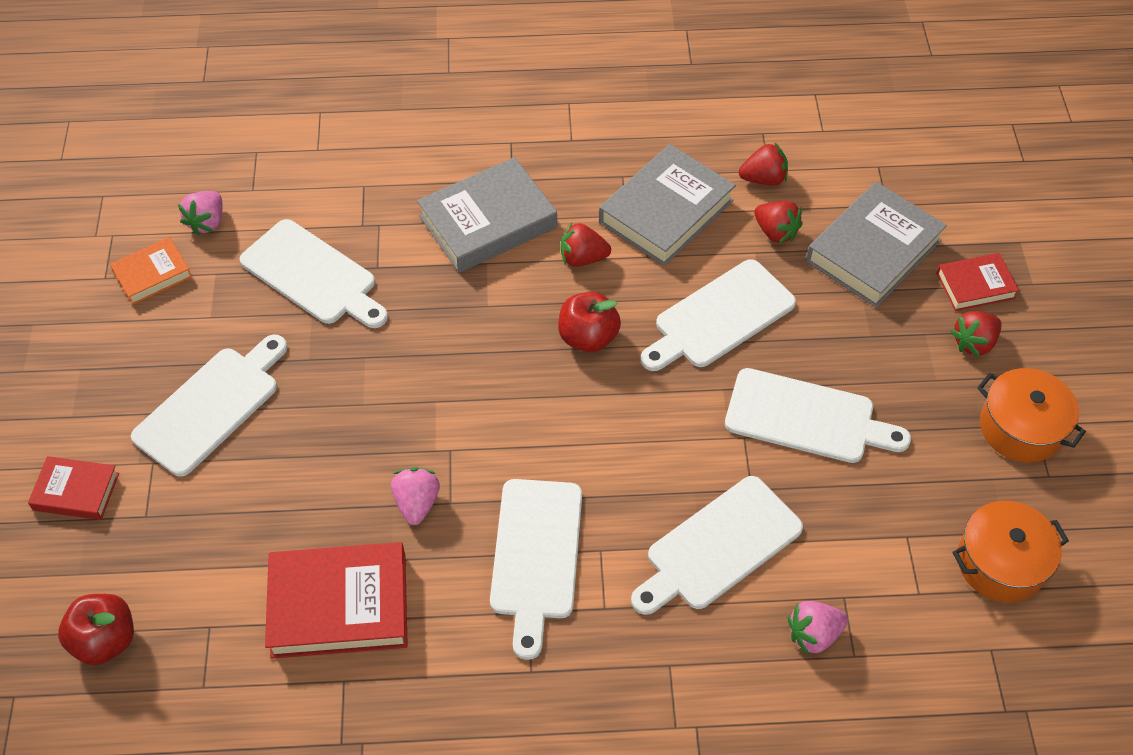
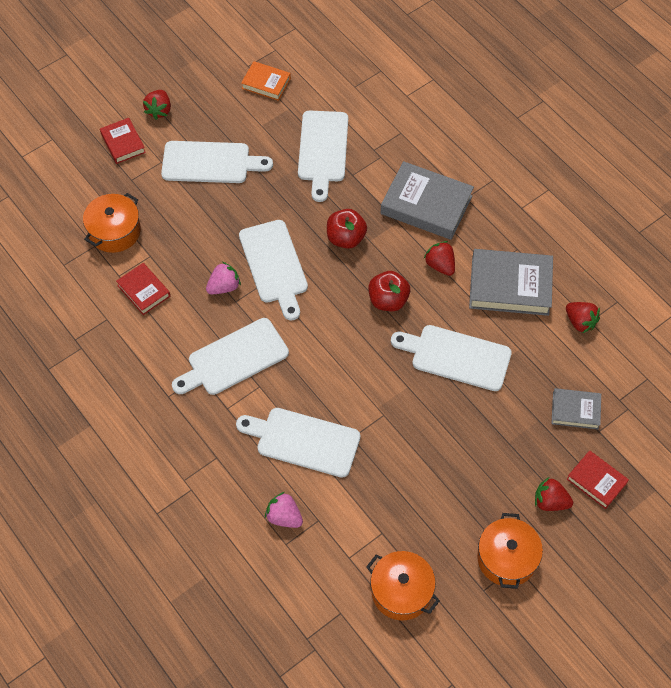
camera: 55 degrees right, 5 degrees up
(105, 640) = (58, 210): red apple -> red apple (346, 238)
(207, 222) = (317, 82): pink strawberry -> none
(210, 586) = (114, 231): none -> orange pot
(339, 605) = (144, 291): red book -> red book, size x0.56
(775, 232) = (544, 351): red strawberry -> red strawberry (159, 110)
(806, 418) = (421, 439): white cutting board -> white cutting board (274, 265)
(873, 250) = (575, 410): grey book -> grey book, size x0.56

